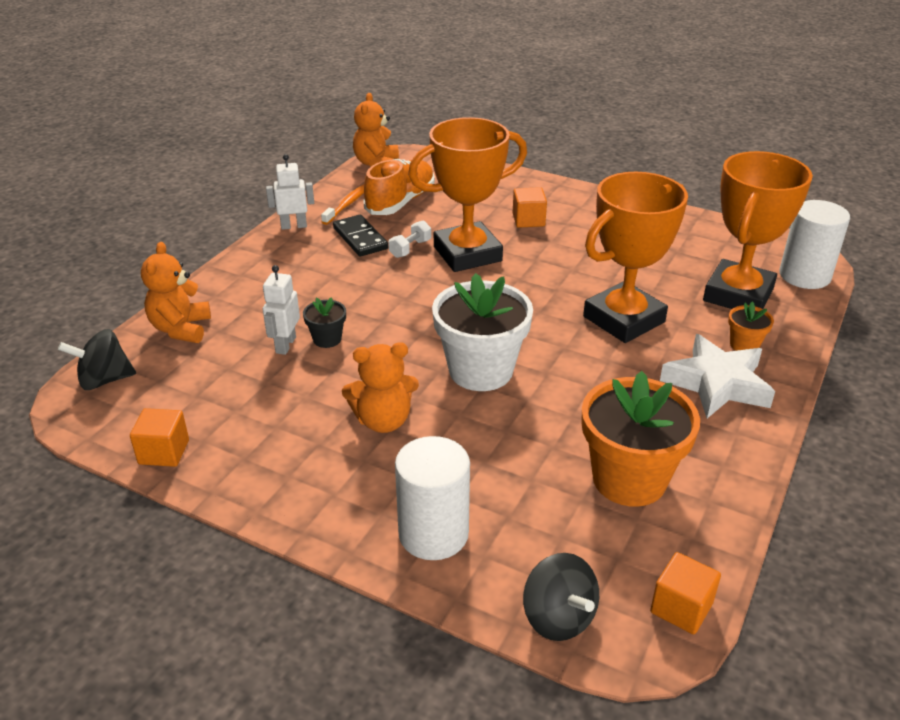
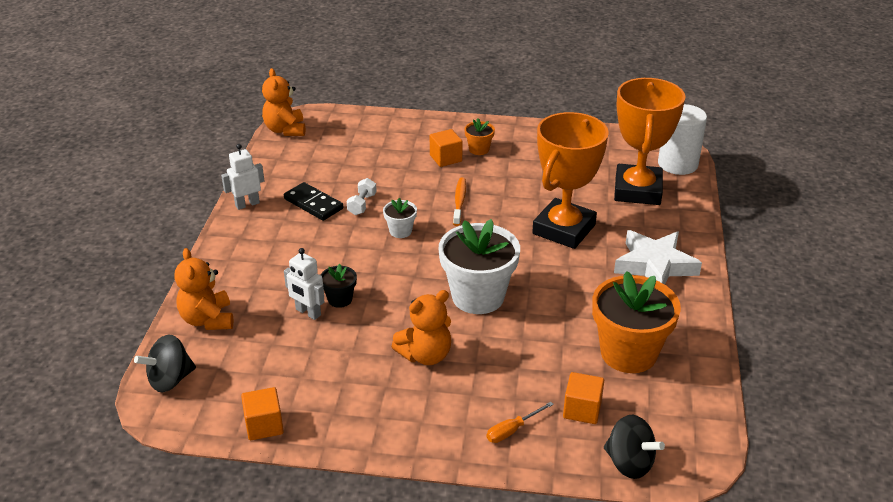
camera: 20 degrees left, 0 degrees up
(285, 345) = (308, 312): white robot -> white robot turned 45 degrees counterclockwise
(346, 205) = (282, 175): orange toothbrush -> orange toothbrush (459, 202)
(400, 202) = (328, 163): orange shoe -> none
(433, 533) = (512, 430): white cylinder -> orange screwdriver
(435, 283) = (400, 231): none -> white flower pot
(467, 254) = (412, 199): orange trophy -> none
(681, 608) = (705, 433): orange cube -> orange cube (582, 410)
(744, 345) = (660, 230): orange flower pot -> orange flower pot (479, 149)

